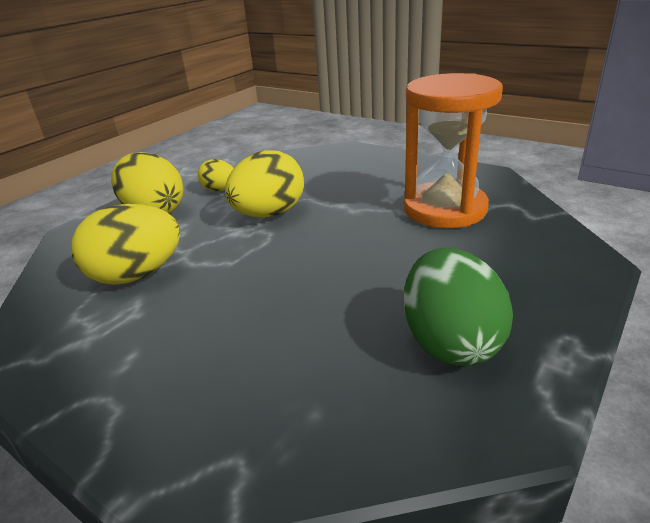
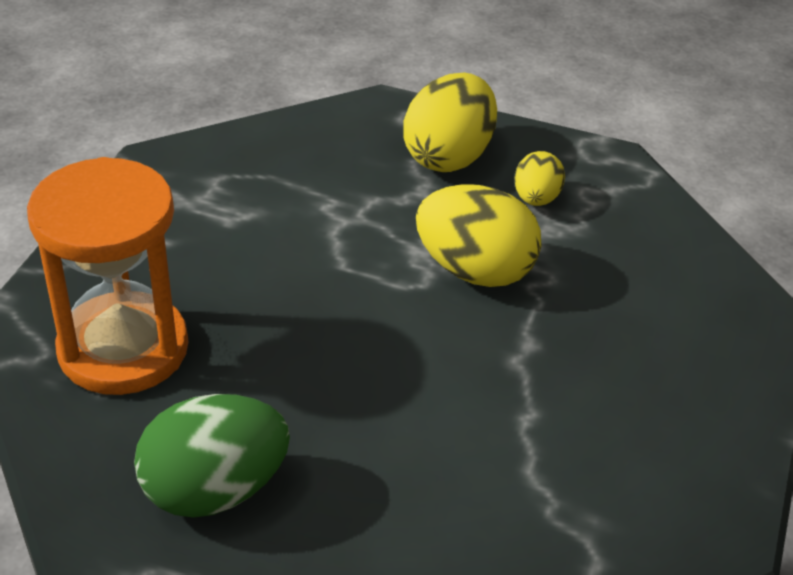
camera: 70 degrees right, 10 degrees up
(137, 275) = (298, 195): yellow egg -> none
(444, 209) = (550, 472): orange hourglass -> orange hourglass (123, 348)

